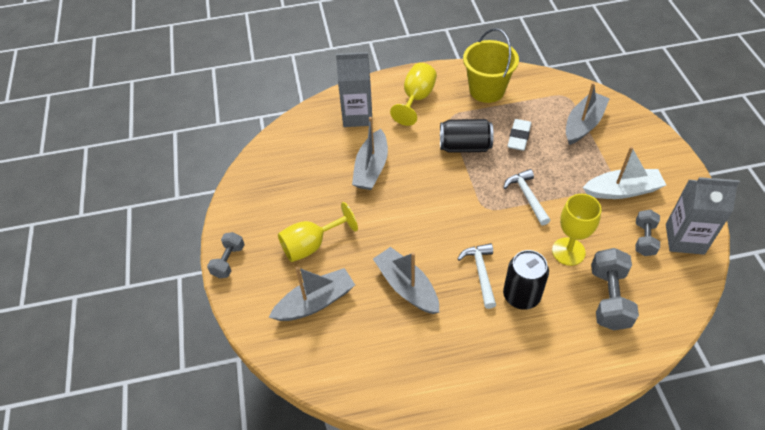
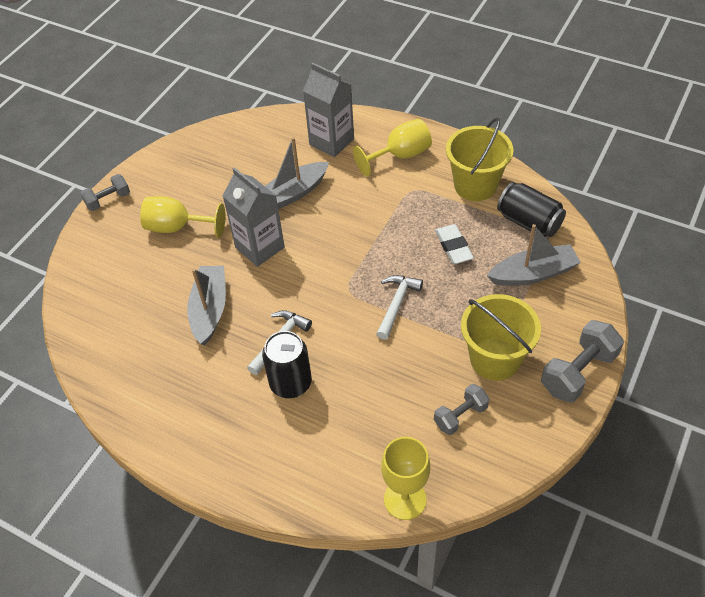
camera: 40 degrees right, 0 degrees up
(315, 302) = (132, 273): grey boat -> none
(465, 146) = (393, 225): black can -> black can (529, 222)
(519, 137) = (453, 247): white eraser -> white eraser turned 75 degrees counterclockwise
(568, 251) = (375, 376): yellow goblet -> yellow goblet (405, 499)
(609, 298) = (362, 441): grey dumbbell -> grey dumbbell (578, 372)
(622, 190) = (495, 359): white boat -> yellow bucket
(684, 239) = (501, 444): grey carton -> grey carton (259, 247)

